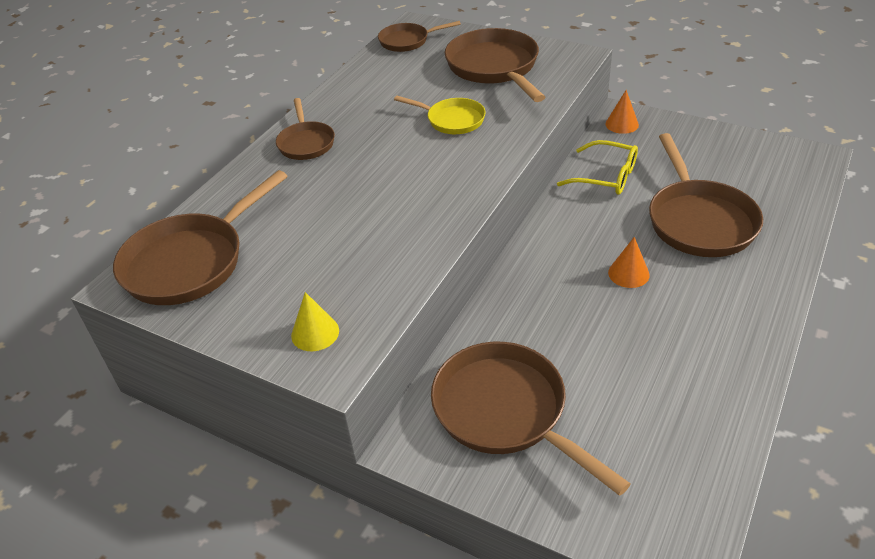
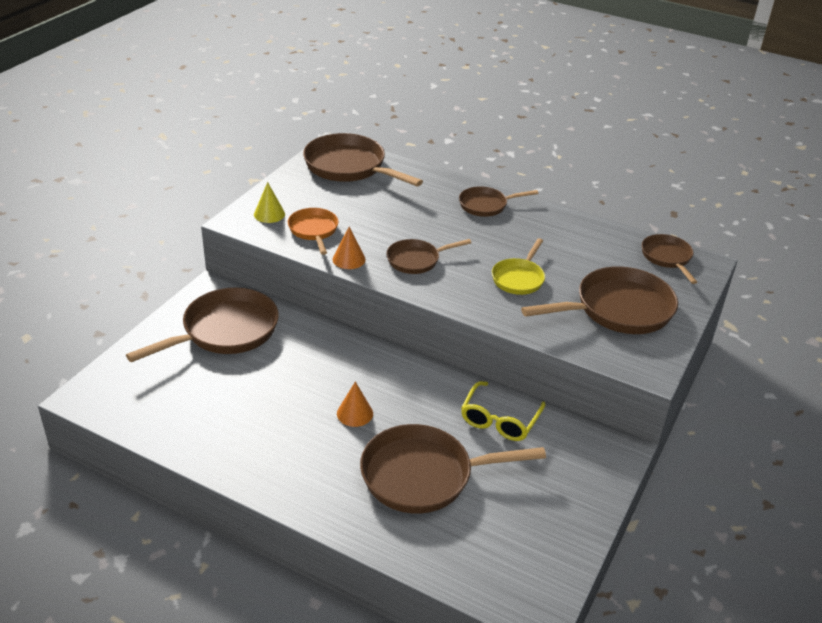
camera: 85 degrees right, 5 degrees down
(360, 281) = (314, 230): none -> orange pan
(424, 189) = (416, 260): none -> brown pan
(622, 124) = (599, 446): orange cone -> orange cone (349, 259)

